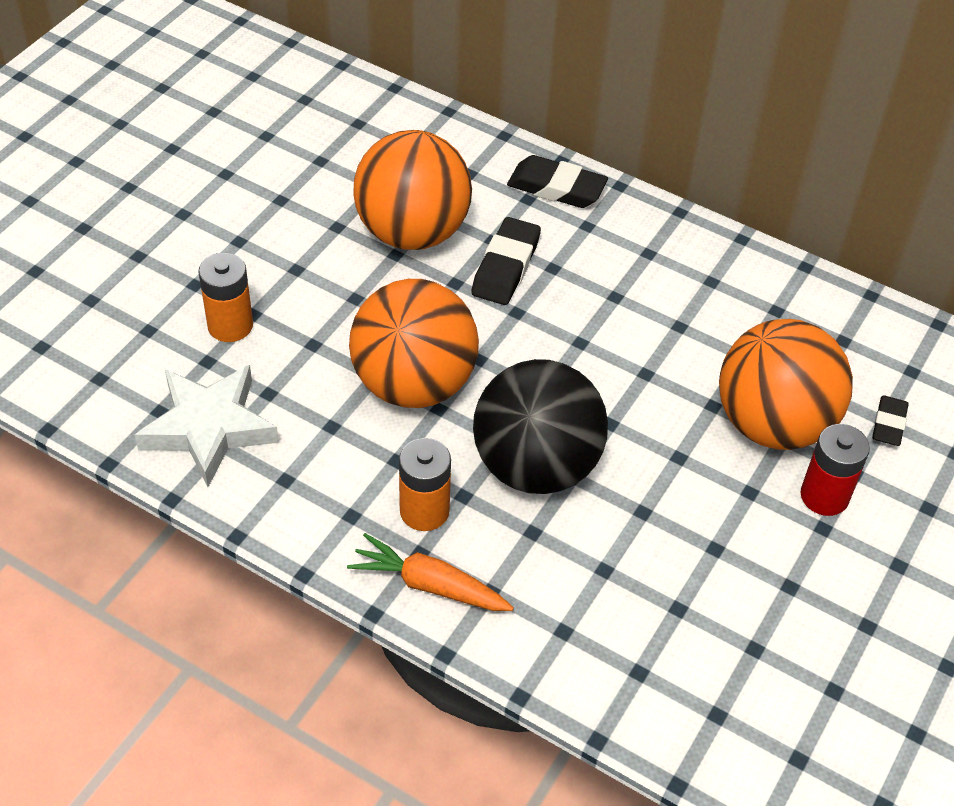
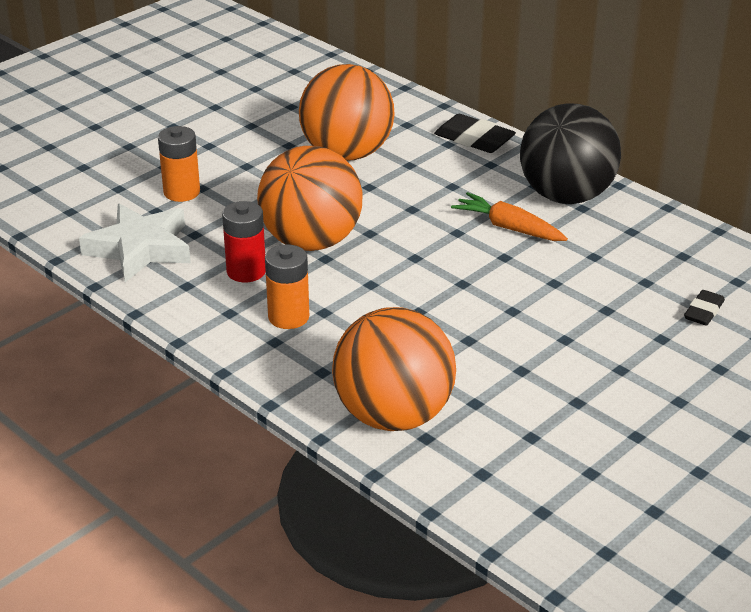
camera: 15 degrees right, 15 degrees down
(429, 585) = (274, 361): orange carrot -> orange carrot (508, 228)
(505, 267) = (413, 181): black eraser -> none
(536, 466) = (390, 301): black ball -> black ball (566, 196)
(773, 424) = (601, 299): orange ball -> orange ball (393, 415)
(824, 496) = (629, 349): red battery -> red battery (246, 271)

